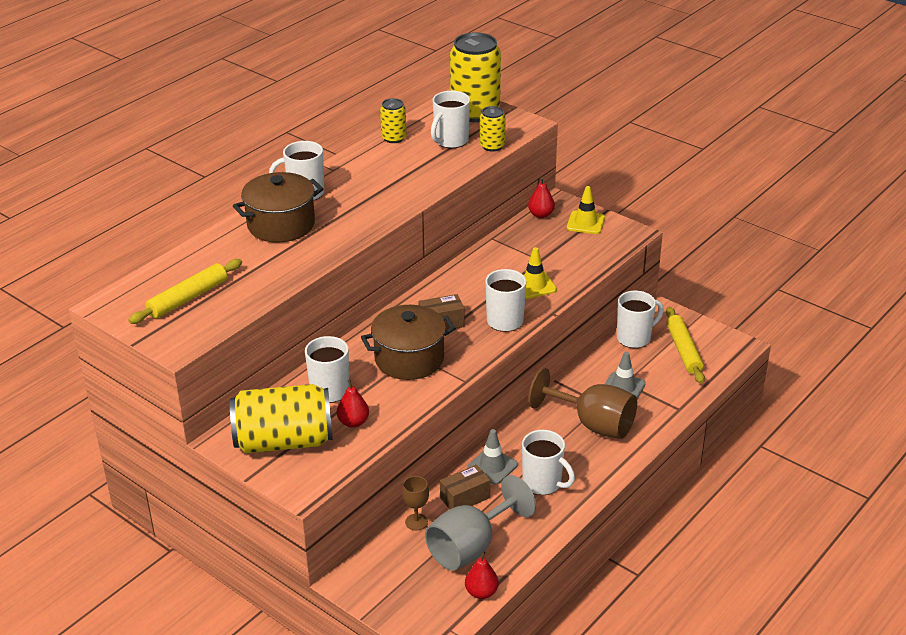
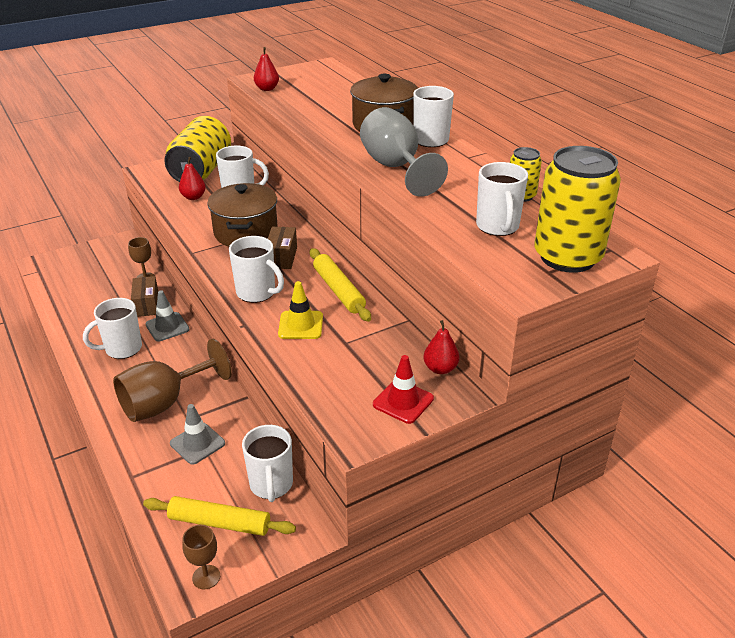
camera: 110 degrees right, 0 degrees up
(188, 298) = (307, 86): yellow rolling pin -> yellow rolling pin (338, 290)
(450, 141) = (497, 227): white mug -> white mug turned 150 degrees counterclockwise
(471, 547) = (96, 296): grey goblet -> grey goblet (396, 168)
(481, 592) = (51, 290): red pear -> red pear (267, 89)
(492, 146) = (472, 251): yellow can -> none
(585, 223) = (403, 401): yellow traffic cone -> red traffic cone
(726, 341) = (206, 577): none -> brown goblet

